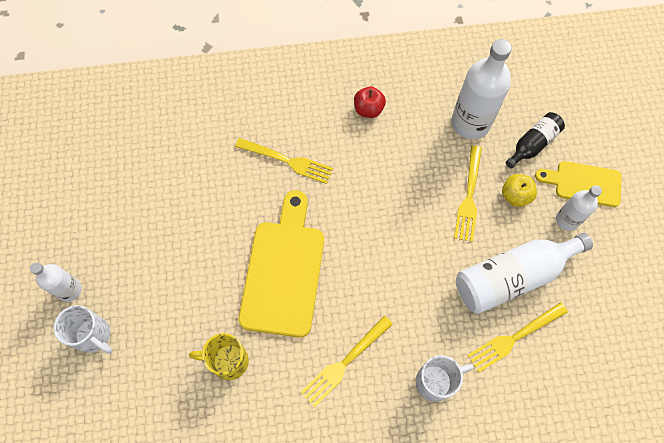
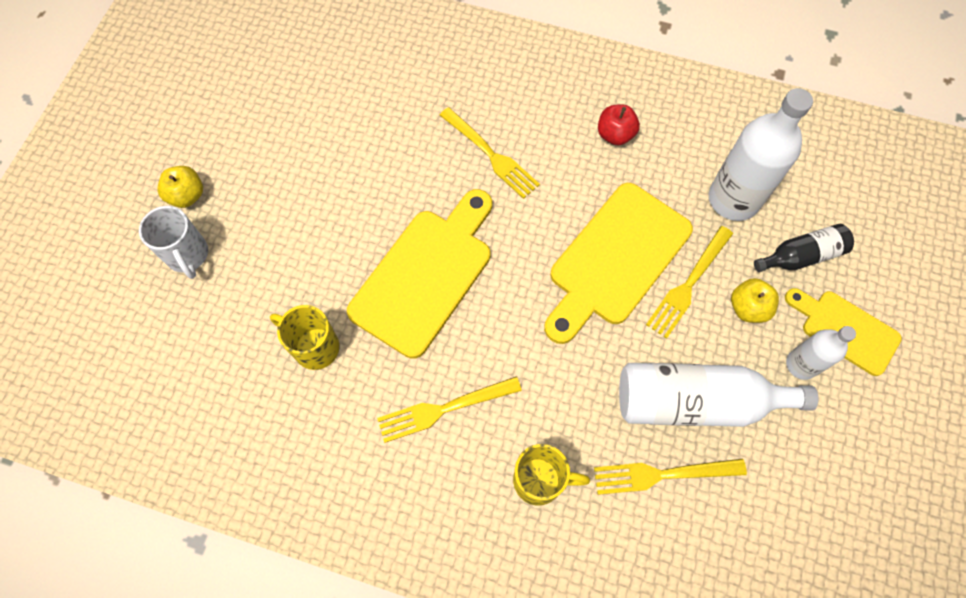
camera: 25 degrees right, 0 degrees up
(69, 290) = (187, 195): white bottle -> yellow apple
(412, 200) = (615, 259): none -> yellow cutting board
(436, 381) = (540, 480): white mug -> yellow mug

